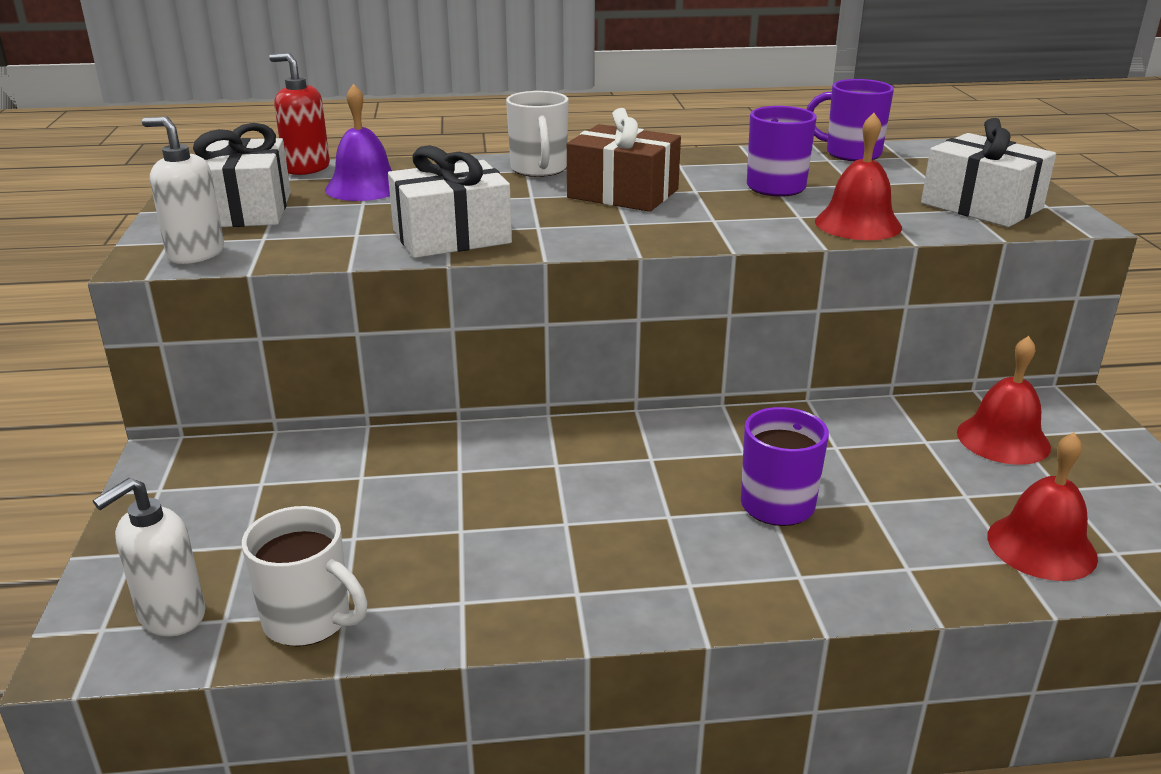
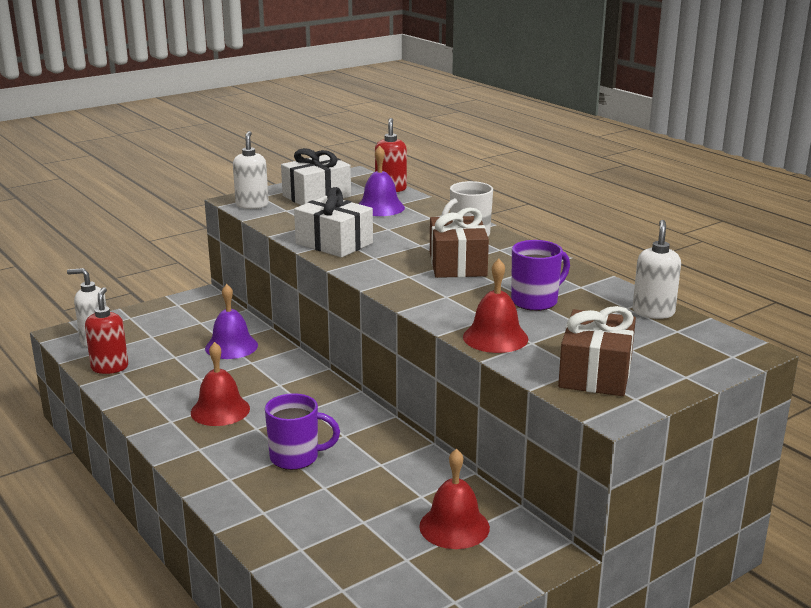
camera: 60 degrees right, 5 degrees down
(309, 620) = (110, 367): white mug -> red soap dispenser
(387, 474) = (231, 346): none -> purple bell
(851, 154) = (653, 312): purple mug -> white soap dispenser
(981, 206) = (595, 373): white gift -> brown gift
(1041, 546) = (324, 558): red bell -> red bell (220, 410)

